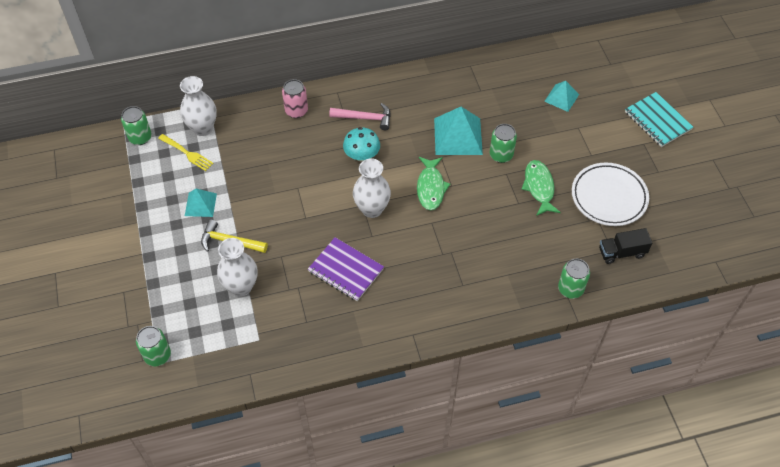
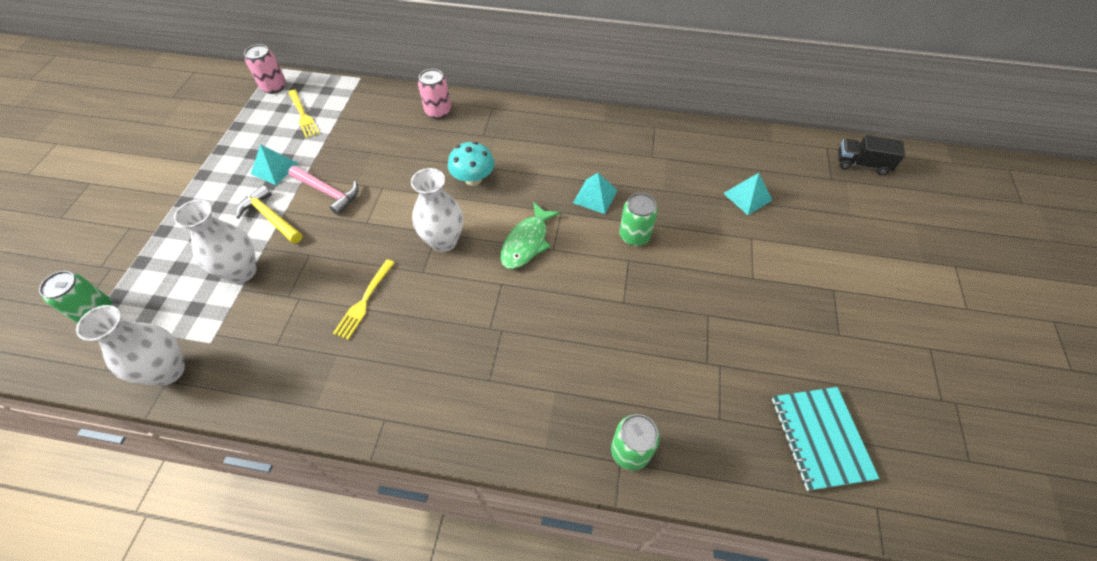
camera: 25 degrees right, 0 degrees up
(140, 137) = (274, 87): green can -> pink can
(202, 128) = (336, 97): white vase -> white vase (168, 371)
(345, 270) = (364, 301): purple notebook -> yellow fork
(365, 118) = (503, 142): pink hammer -> pink hammer (328, 192)
(458, 136) = (595, 196): turquoise pyramid -> turquoise pyramid, size x0.58
(539, 187) = (661, 293): green fish -> none
(609, 197) = (751, 342): white plate -> none
(621, 252) = (732, 429): black truck -> black truck (861, 164)
(657, 121) = (866, 267): turquoise notebook -> turquoise notebook (820, 438)

